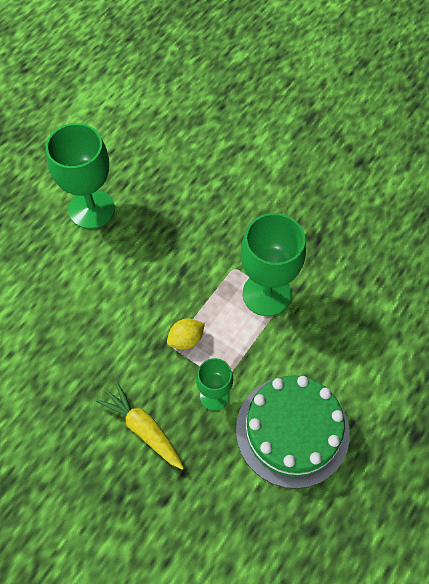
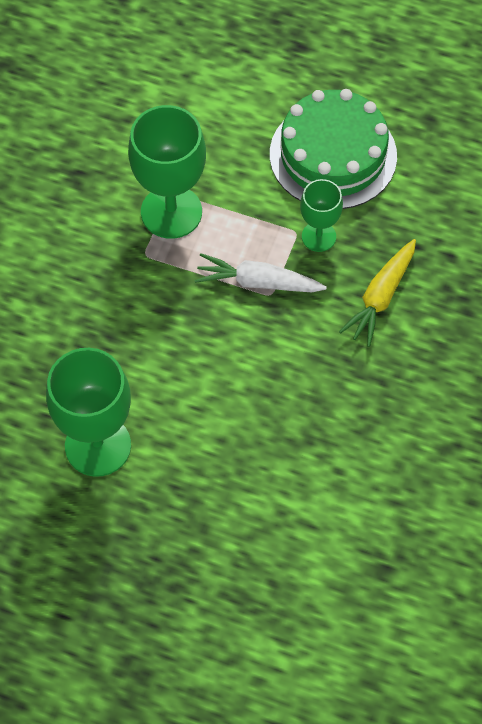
camera: 105 degrees left, 0 degrees up
(186, 339) = (258, 282): yellow lemon -> white carrot

